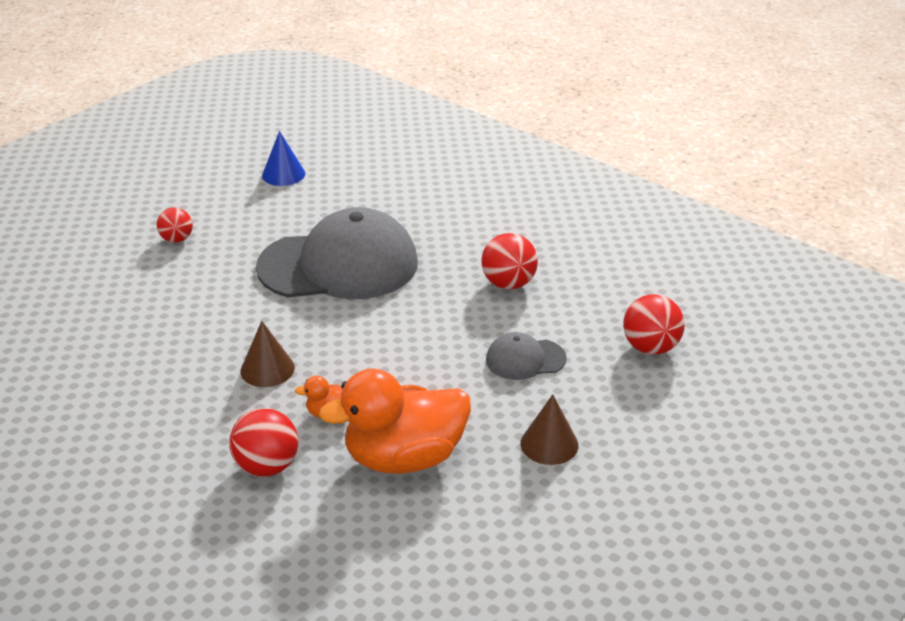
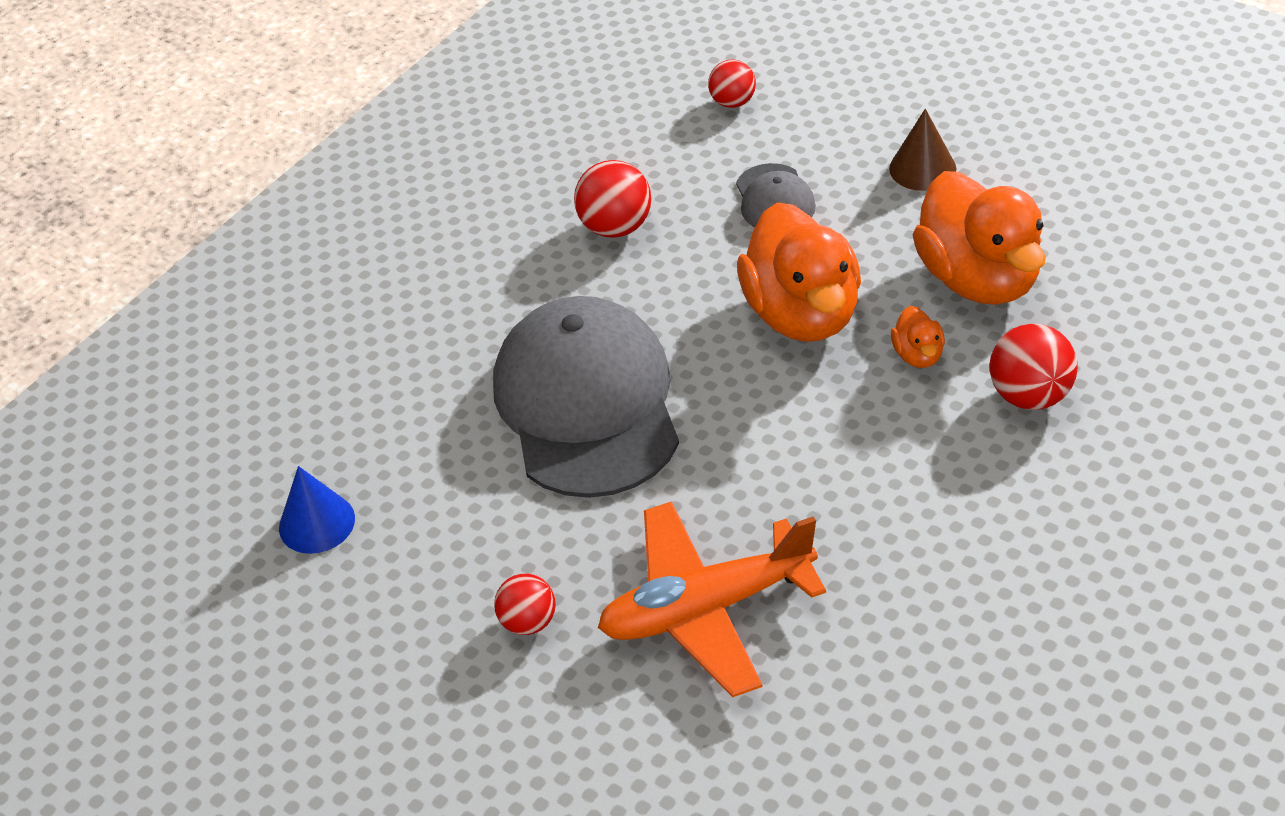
camera: 90 degrees left, 10 degrees up
(151, 301) = (706, 609): none -> orange plane
(267, 369) = (844, 434): brown cone -> none
(393, 361) = (802, 314): none -> orange duck
(650, 348) = (733, 102): red ball -> red ball, size x0.66

